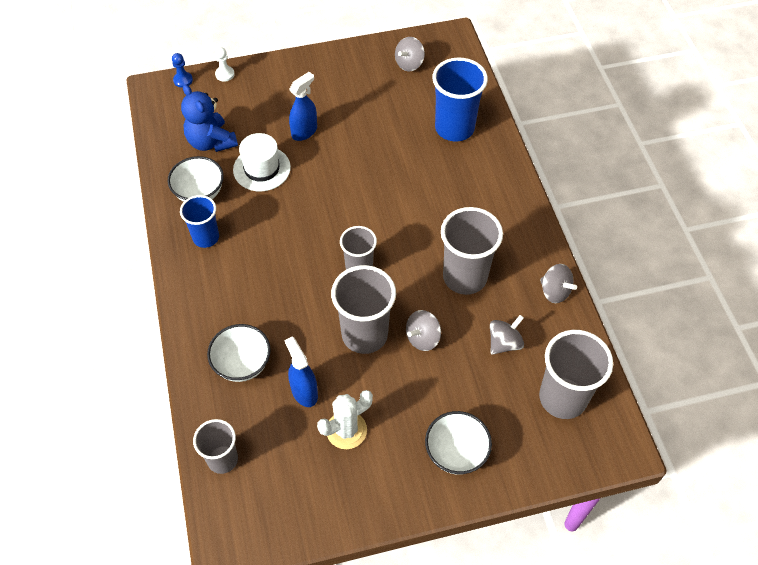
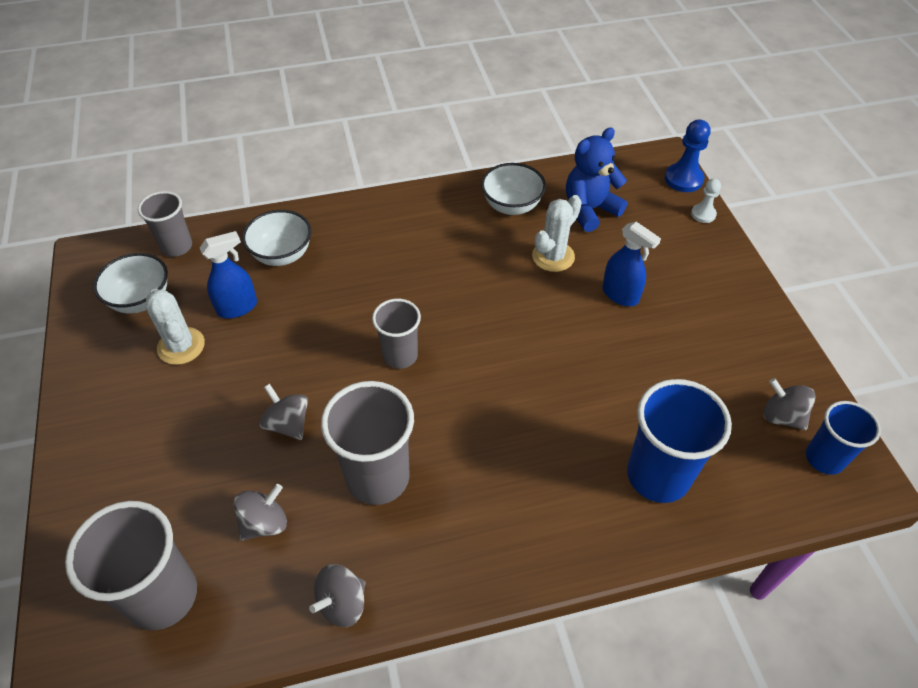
camera: 90 degrees right, 5 degrees down
(183, 80) = (683, 179): blue pawn -> blue pawn, size x1.63
(206, 237) = (449, 215): blue cup -> blue cup (824, 458)
(262, 169) = (553, 256): white hat -> white cactus
(364, 334) = (302, 362): grey cup -> none
(456, 453) = (121, 456): white bowl -> white bowl (141, 300)
(504, 343) = (264, 523): grey spinning top -> grey spinning top turned 90 degrees counterclockwise

